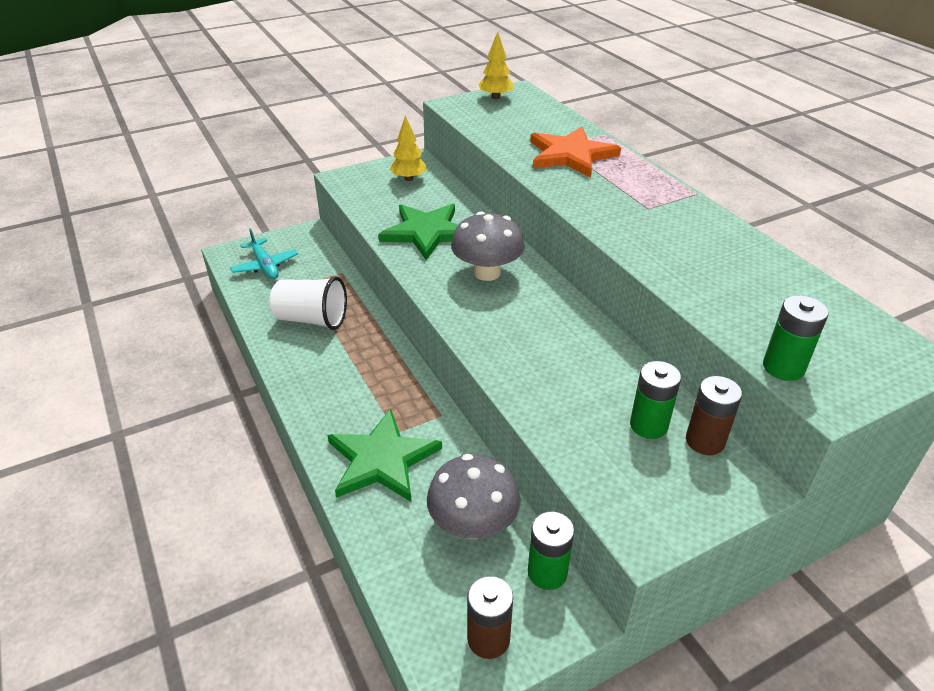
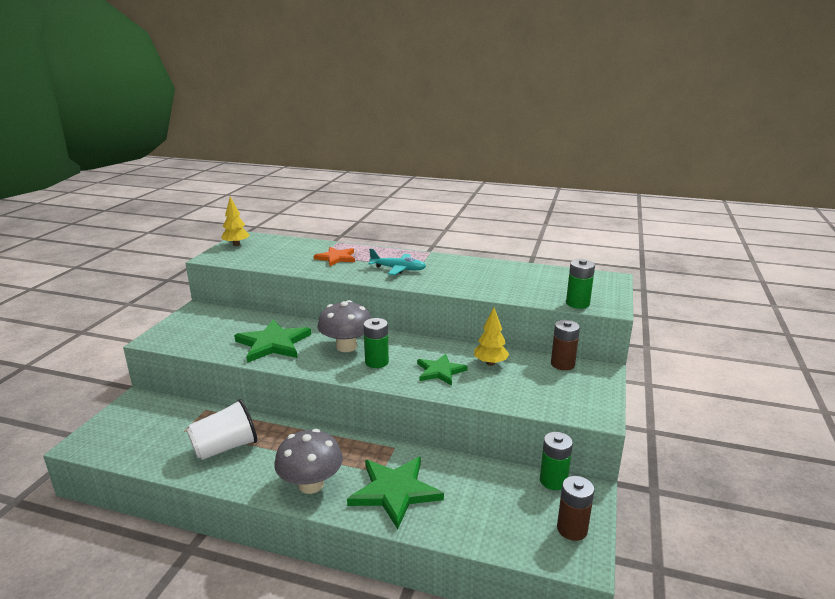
camera: 45 degrees left, 15 degrees down
(265, 266) = (130, 436): turquoise plane -> turquoise plane (398, 269)
(408, 178) = (210, 320): yellow tree -> yellow tree (490, 363)
(473, 524) = (490, 486): grey mushroom -> grey mushroom (311, 484)
(540, 357) = (440, 371): none -> green star
(570, 155) = (336, 258): orange star -> orange star, size x0.63
(648, 425) = (532, 371): green battery -> green battery (376, 362)

